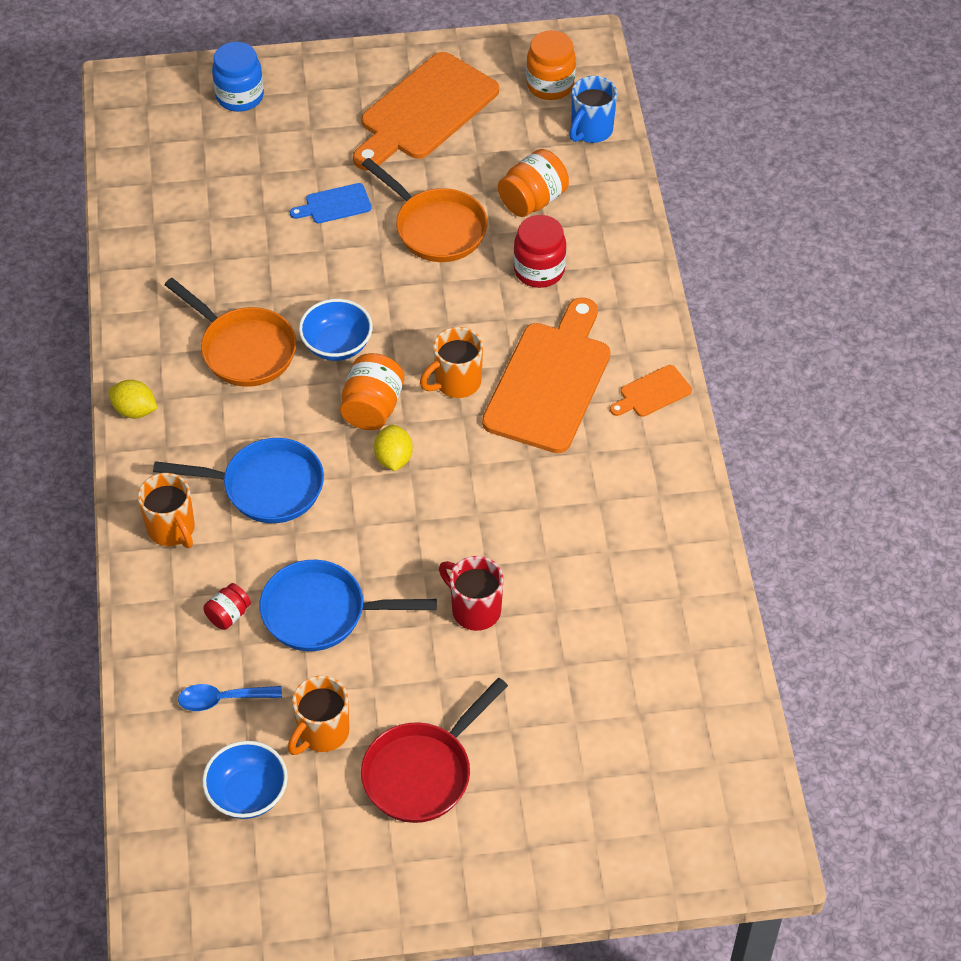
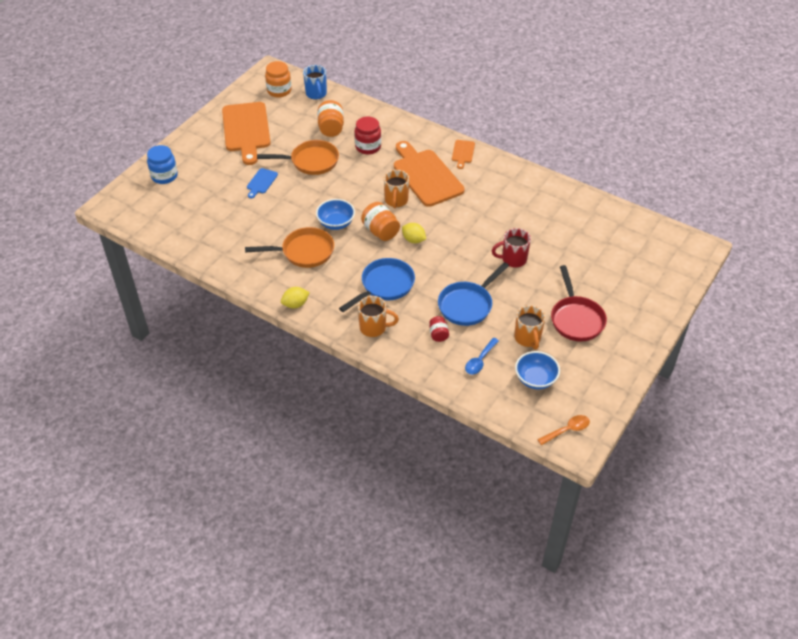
camera: 50 degrees left, 5 degrees down
(181, 896) = (567, 430): none -> orange spoon

